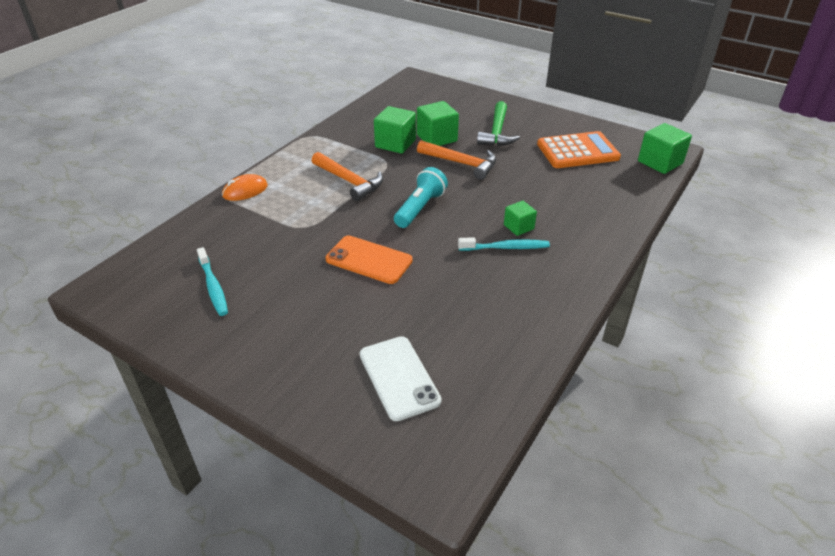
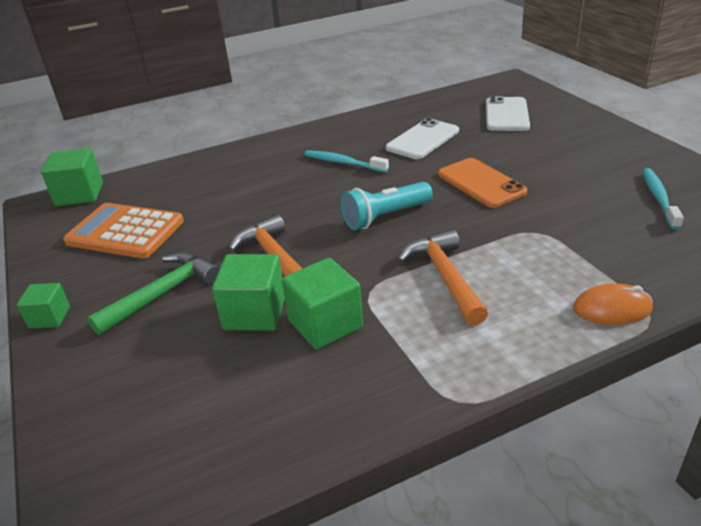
camera: 145 degrees left, 5 degrees down
(461, 300) = (423, 140): none -> white phone
(518, 227) = (309, 175): green cube -> green cube (49, 317)

